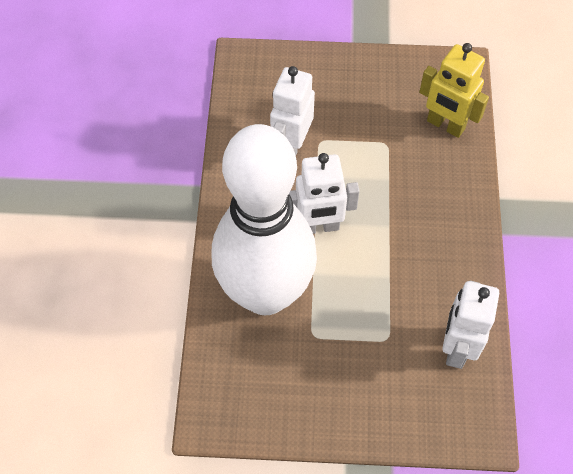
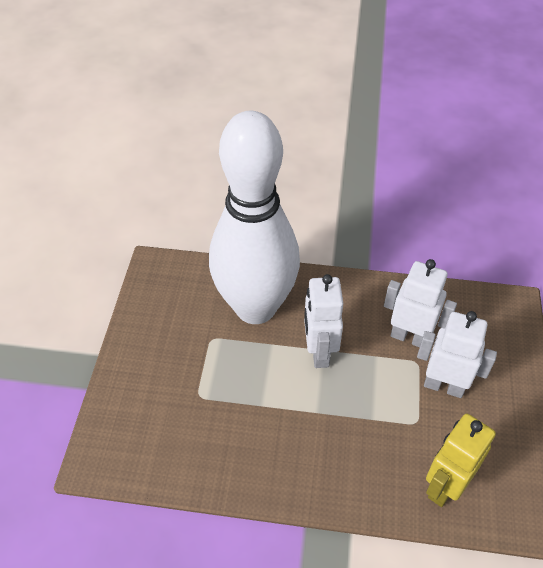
camera: 95 degrees right, 10 degrees down
(456, 347) = (180, 453): white robot -> white robot (443, 386)

